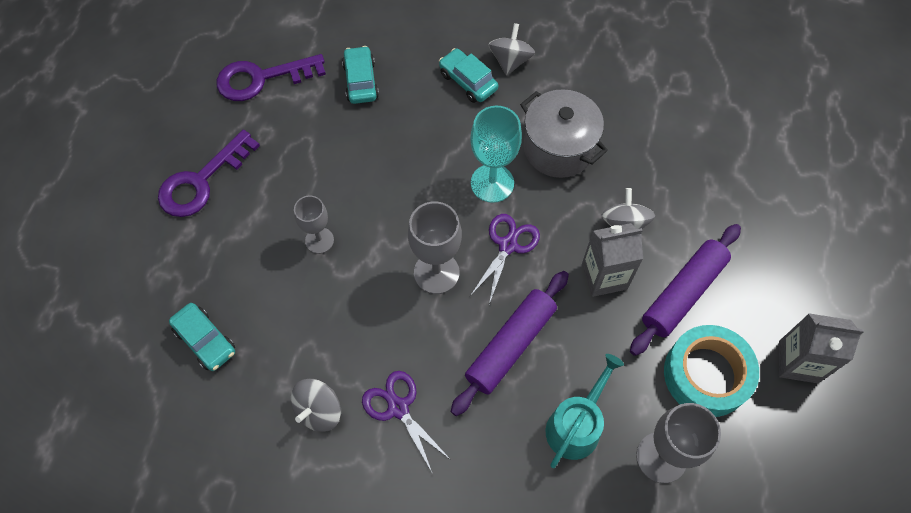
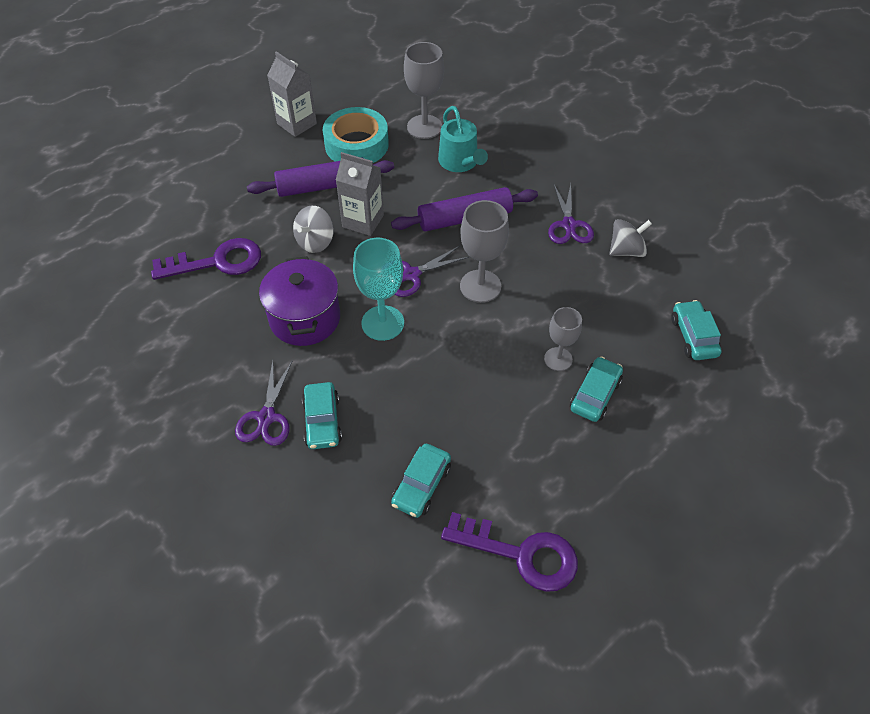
camera: 145 degrees left, 10 degrees down
(201, 181) = (640, 473): purple key -> purple key (217, 262)
(269, 226) = (595, 395): none -> turquoise car
(510, 61) = (266, 417): grey spinning top -> purple scissors
(558, 148) = (305, 318): grey pot -> purple pot
(576, 425) = (460, 162): turquoise watering can -> turquoise watering can turned 90 degrees counterclockwise

